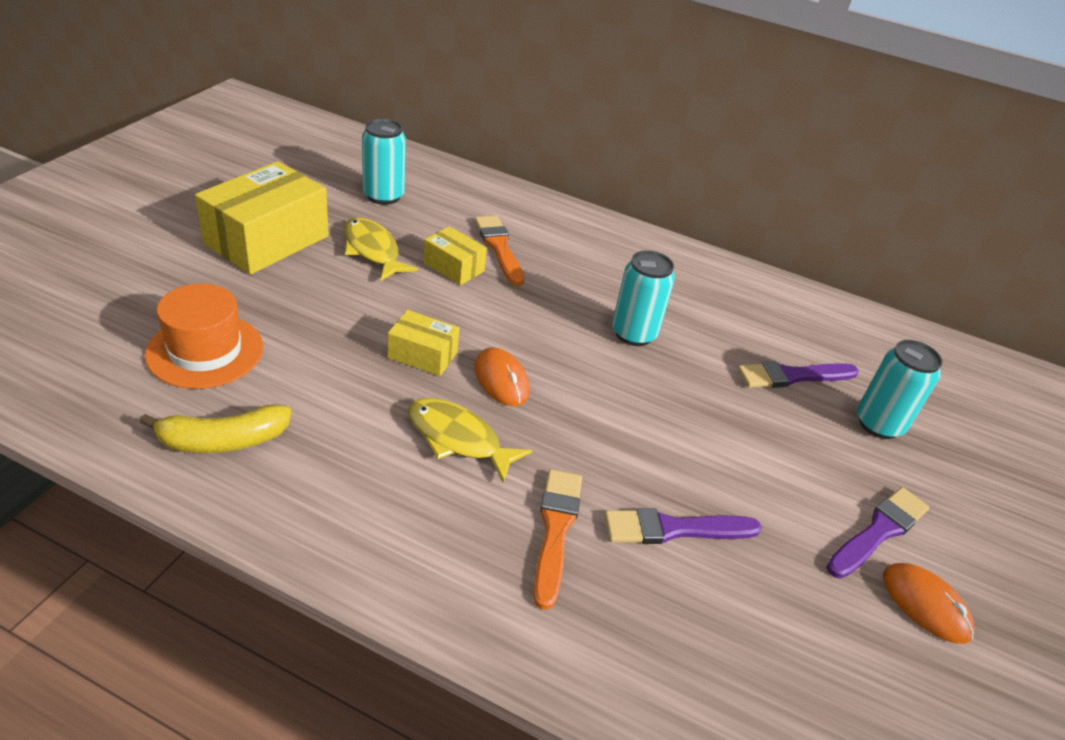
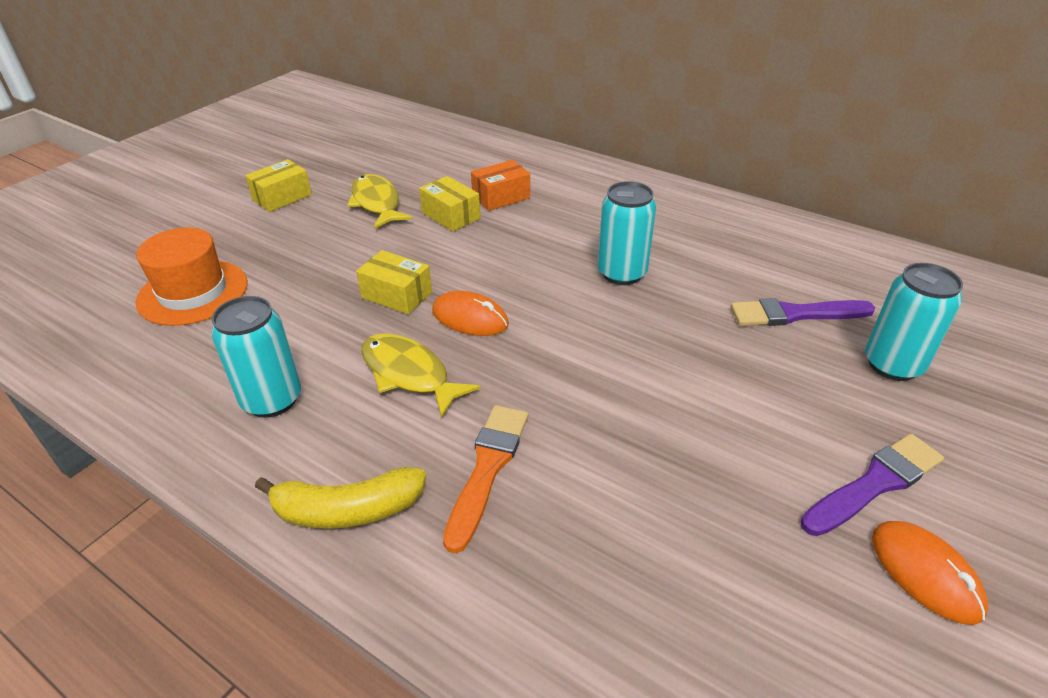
camera: 15 degrees right, 0 degrees up
(223, 440) = (180, 372): yellow banana -> yellow banana (347, 510)
(267, 240) = (282, 197): yellow box -> yellow box, size x0.51
(383, 196) = (401, 156): turquoise can -> turquoise can (272, 400)
(499, 247) = (501, 197): orange brush -> orange box
(501, 380) = (470, 318): orange mouse -> orange mouse turned 45 degrees counterclockwise
(674, 529) = (622, 472): purple brush -> none

